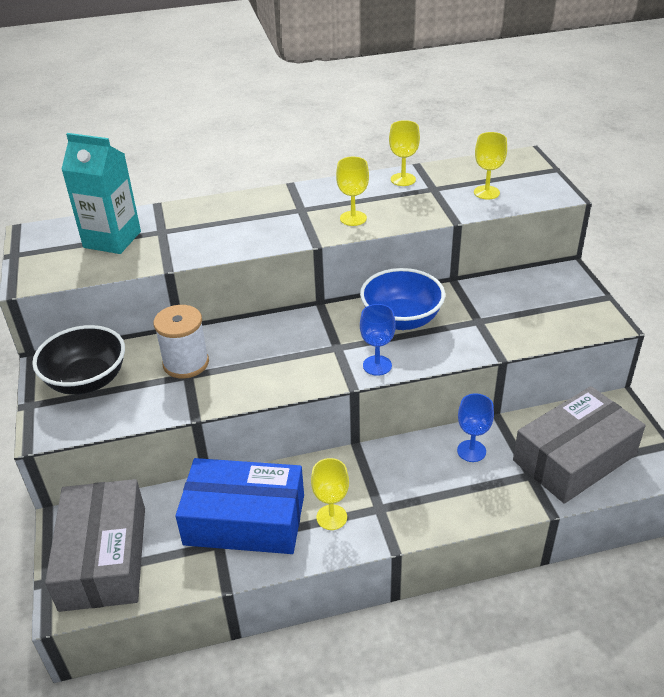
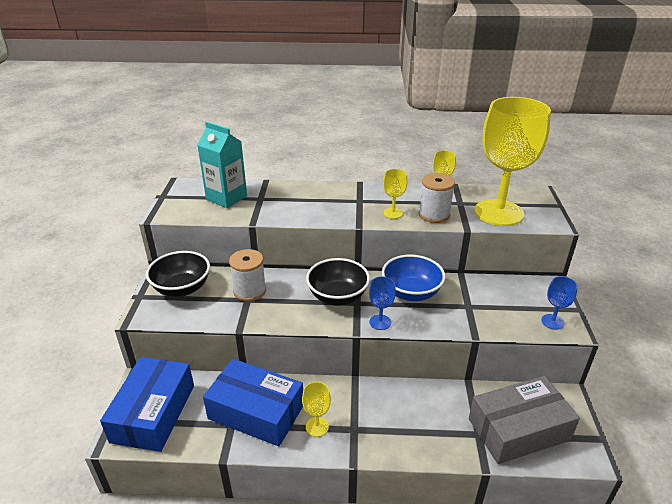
camera: 15 degrees right, 5 degrees down
(104, 557) = (153, 413): grey box -> blue box
(309, 345) = (337, 296): none -> black bowl
(407, 210) = (434, 214): none -> white spool
(471, 451) = (439, 403): blue goblet -> blue goblet (552, 322)
(486, 192) = (498, 212): yellow goblet -> yellow goblet, size x2.47

